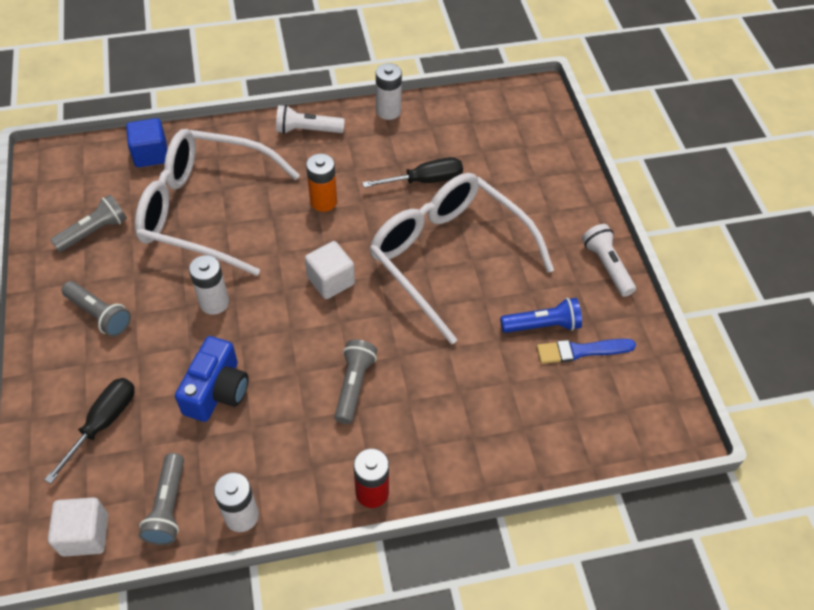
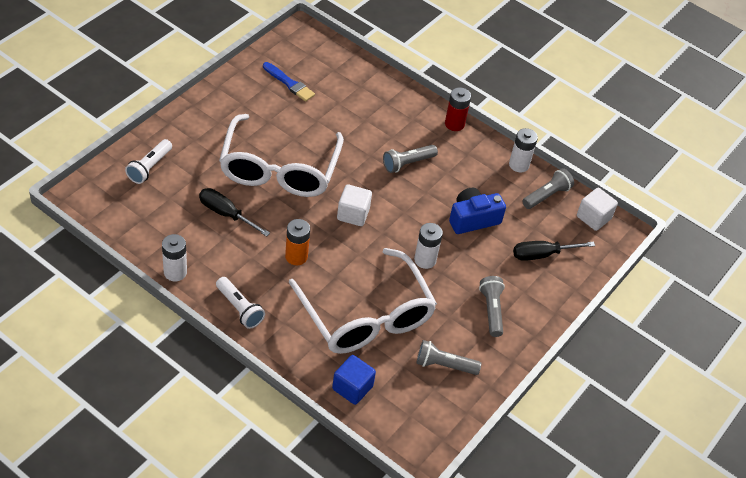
camera: 135 degrees left, 5 degrees down
(542, 325) = (288, 106): blue flashlight -> none
(606, 266) = (216, 96): white flashlight -> white flashlight (150, 167)

